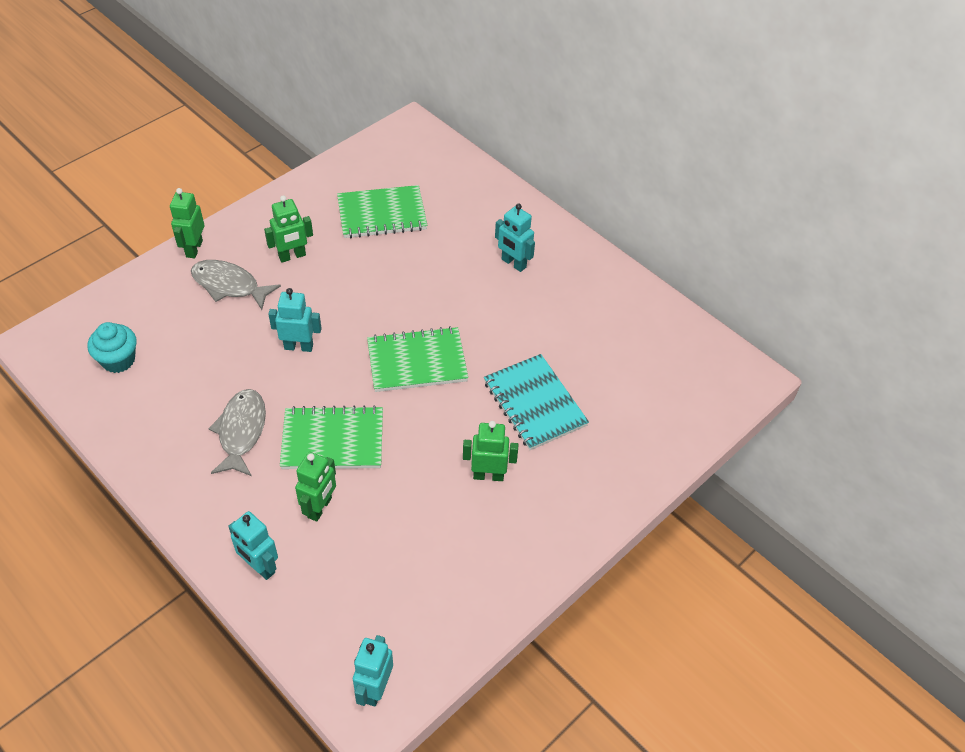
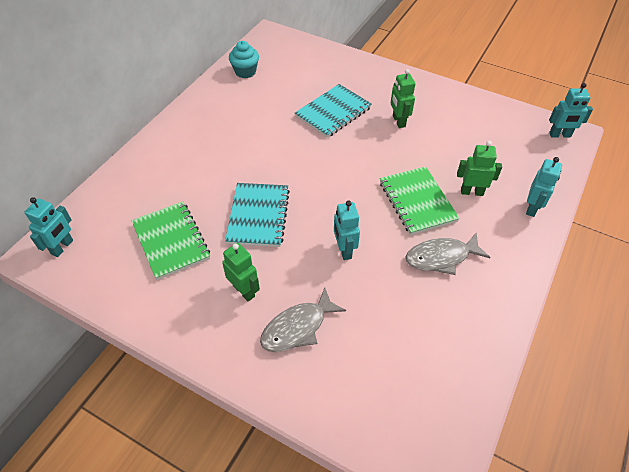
camera: 105 degrees left, 0 degrees up
(118, 360) = (423, 382): turquoise cupcake -> turquoise cupcake (245, 72)
(194, 249) = (260, 380): green robot -> none
(229, 285) = (298, 327): grey fish -> grey fish turned 45 degrees clockwise
(382, 286) = (258, 216): none -> turquoise notebook
(417, 361) = (325, 176): green notebook -> none
(513, 263) = (207, 147): turquoise robot -> turquoise robot (62, 247)

